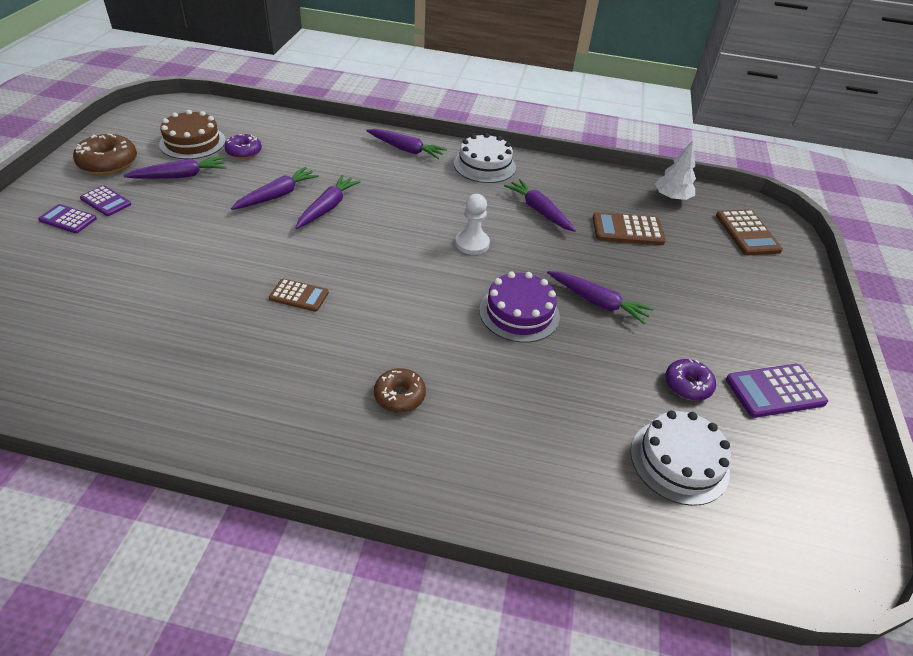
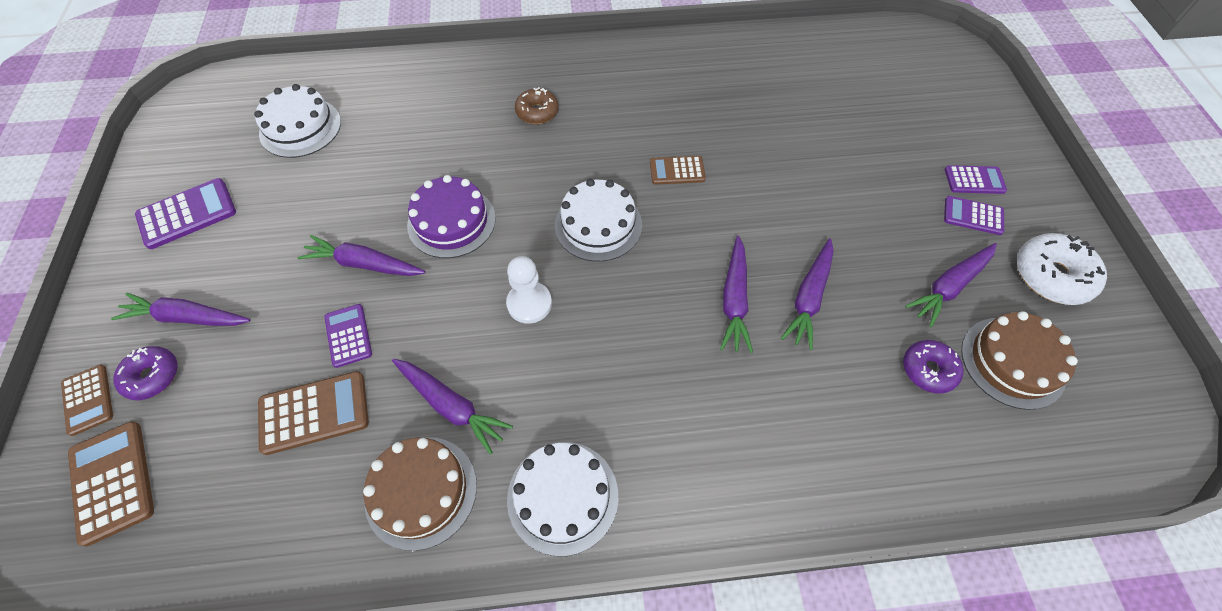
camera: 165 degrees right, 15 degrees up
(108, 163) = (1051, 276): brown donut -> white donut
(395, 275) = (598, 225): none -> white cake
(406, 149) = (708, 487): purple carrot -> purple carrot (187, 317)
(562, 185) = (421, 491): none -> brown cake
(608, 261) = (348, 335): none -> purple calculator
(671, 198) = (223, 536): white tree -> none
(687, 385) = (277, 194): purple donut -> purple donut (152, 376)
(787, 275) = (88, 400): none -> brown calculator

